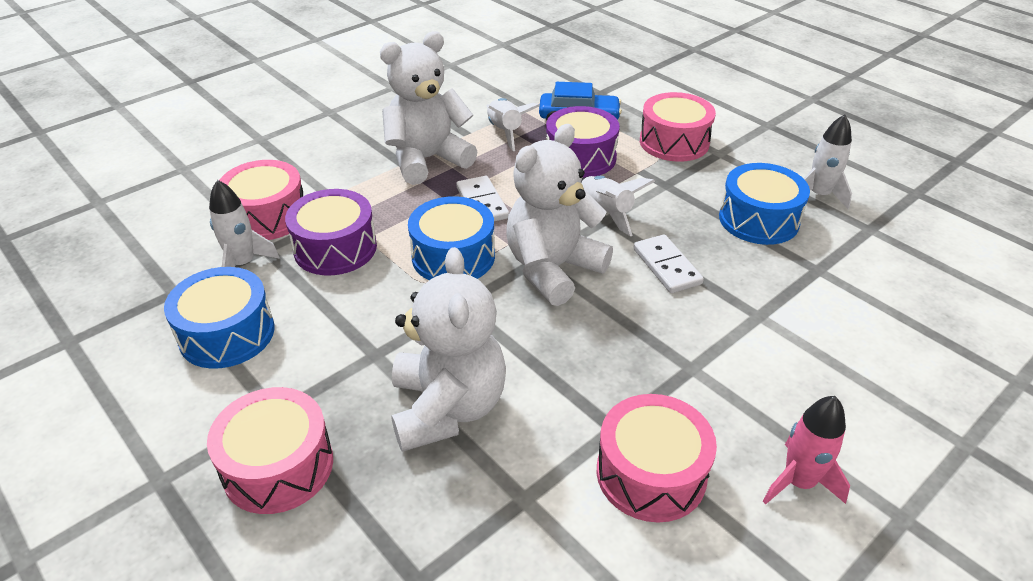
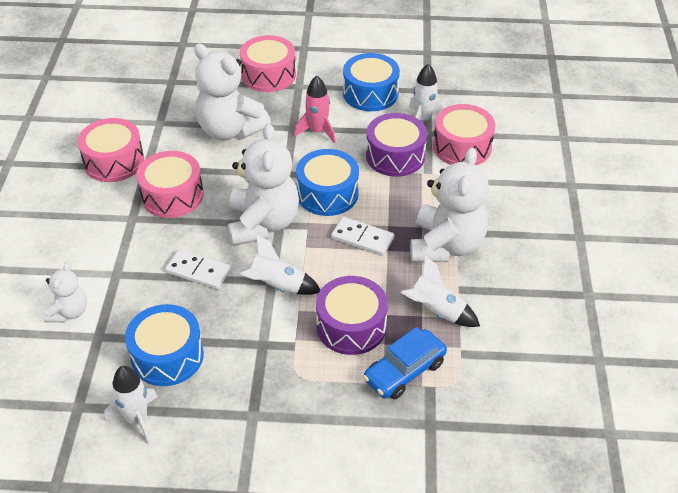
camera: 135 degrees right, 5 degrees up
(674, 142) = (300, 401): pink drum -> pink drum (172, 195)
(798, 482) = (43, 198): pink rocket -> pink rocket (317, 131)
(838, 308) = (69, 312): none -> white teddy bear

